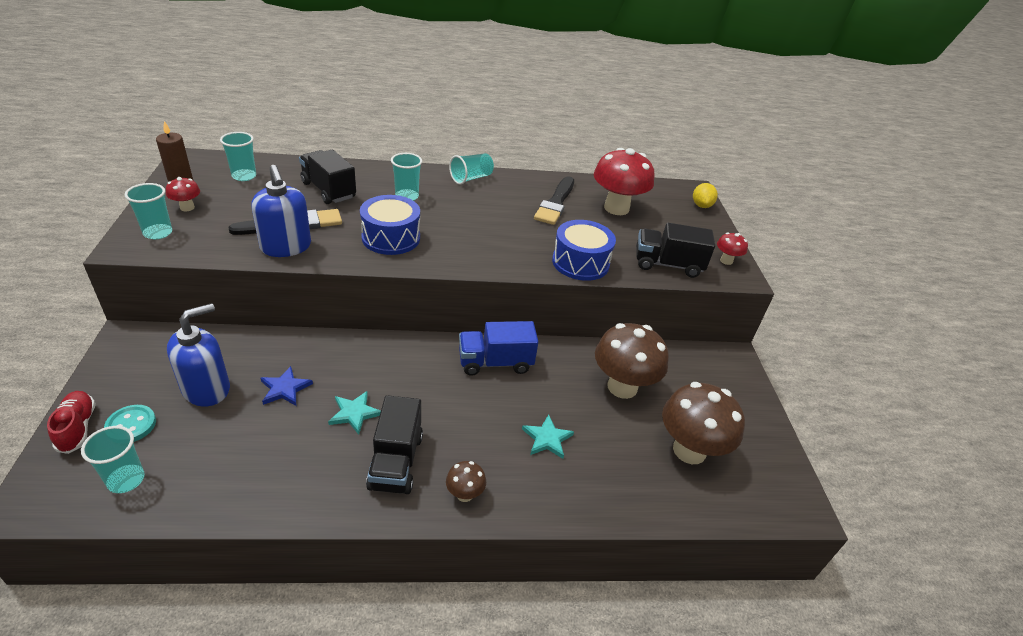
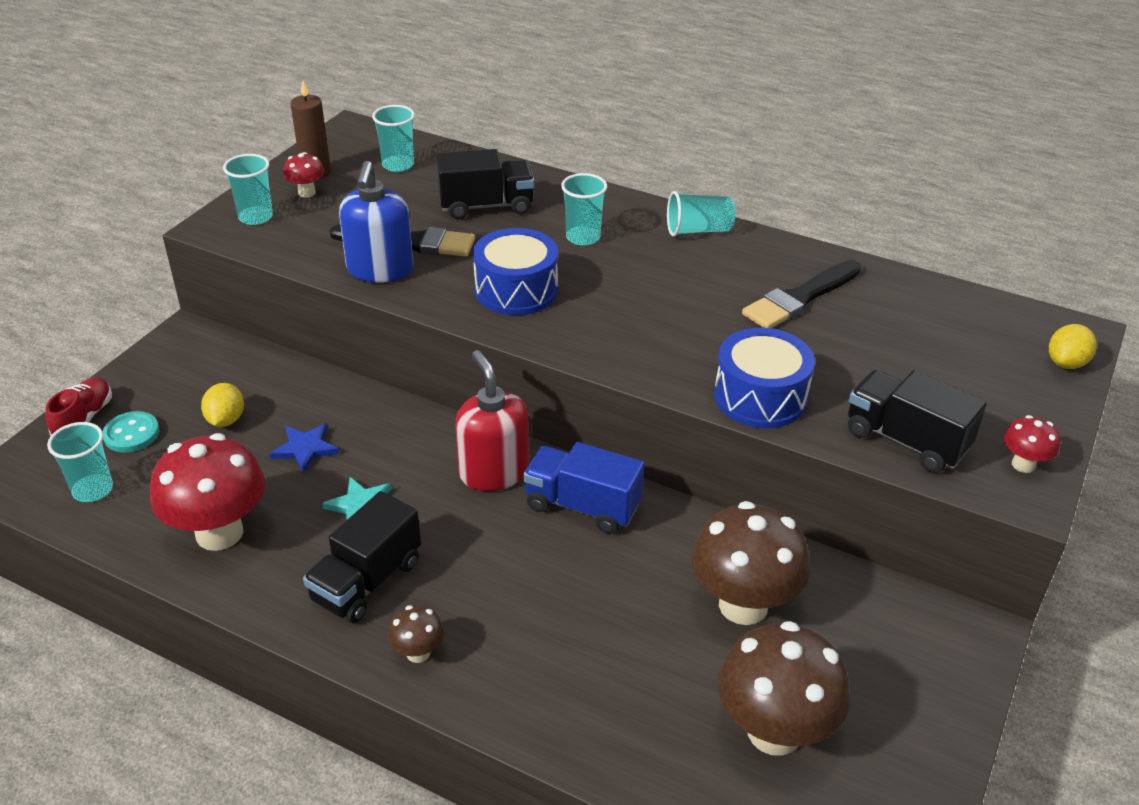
camera: 35 degrees right, 0 degrees up
(206, 389) = (226, 420): blue soap dispenser -> yellow lemon
(328, 190) = (486, 206): black truck -> black truck turned 90 degrees clockwise
(426, 360) = (494, 472): none -> red soap dispenser
(547, 438) = (575, 630): turquoise star -> none
(616, 208) = (898, 330): red mushroom -> red mushroom (219, 533)

